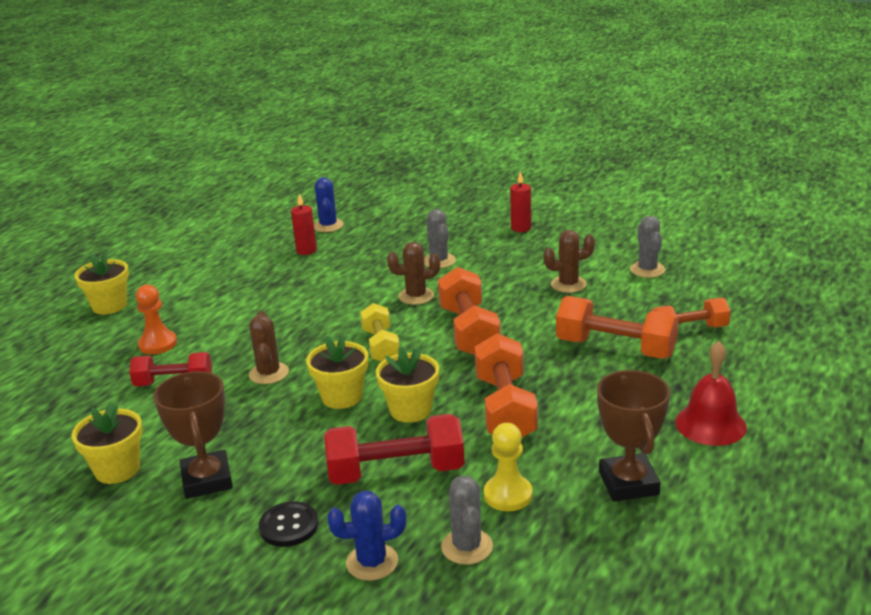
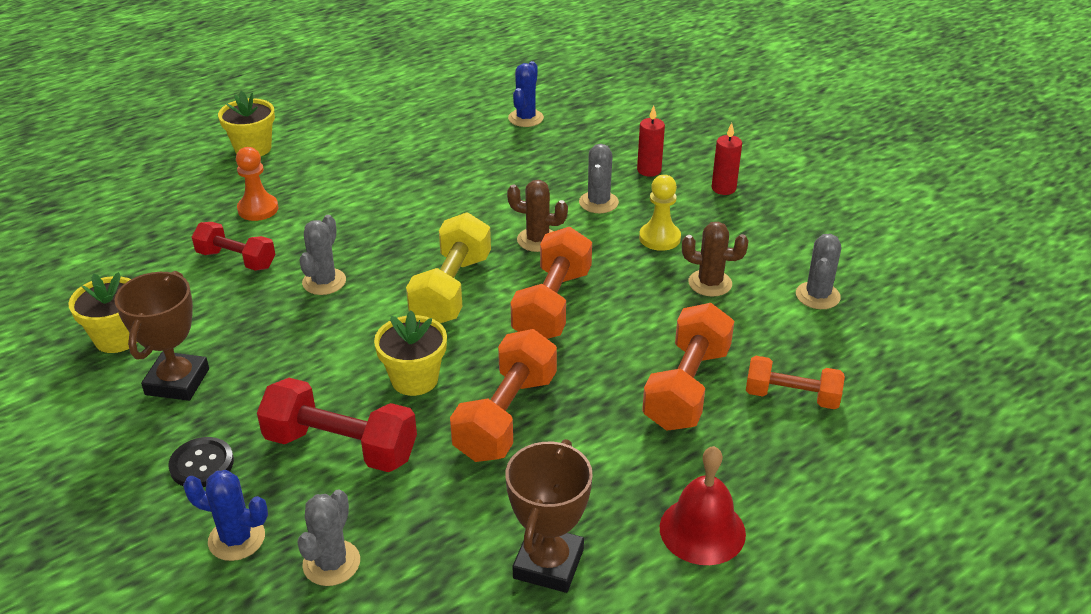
camera: 25 degrees right, 10 degrees up
(269, 373) = (324, 282): brown cactus -> grey cactus
(306, 250) = (479, 143): red candle -> red candle (649, 170)
(342, 397) = (365, 337): yellow flower pot -> none
(381, 346) = (451, 290): yellow dumbbell -> yellow dumbbell, size x1.53
(508, 495) = (419, 521): yellow pawn -> yellow pawn (659, 238)
(615, 348) = (686, 387): orange dumbbell -> orange dumbbell turned 60 degrees clockwise

